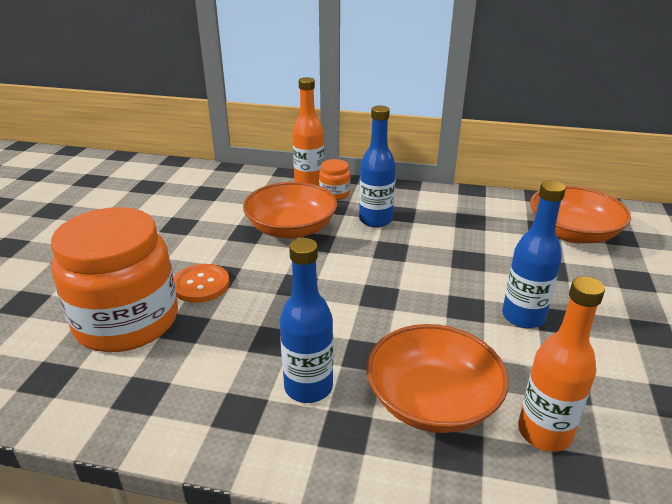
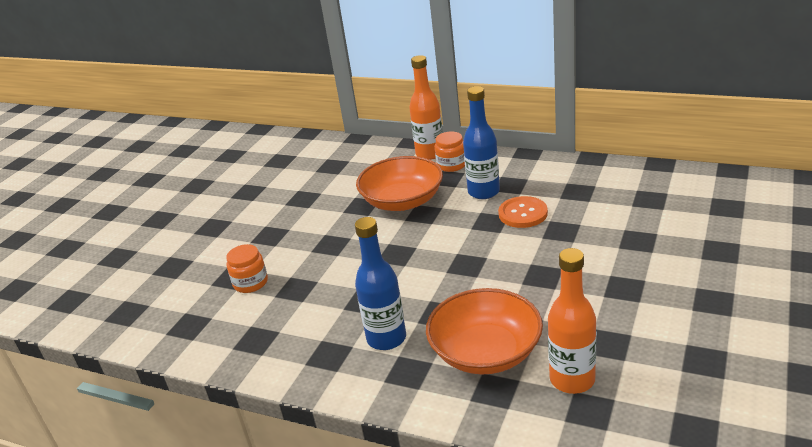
camera: 15 degrees right, 0 degrees up
(127, 321) = (250, 283): orange jar -> orange jar, size x0.42
(201, 285) = (314, 253): orange button -> orange button (523, 214)
(523, 317) = (593, 284): blue bottle -> none
(572, 233) = (678, 204): orange bowl -> none

